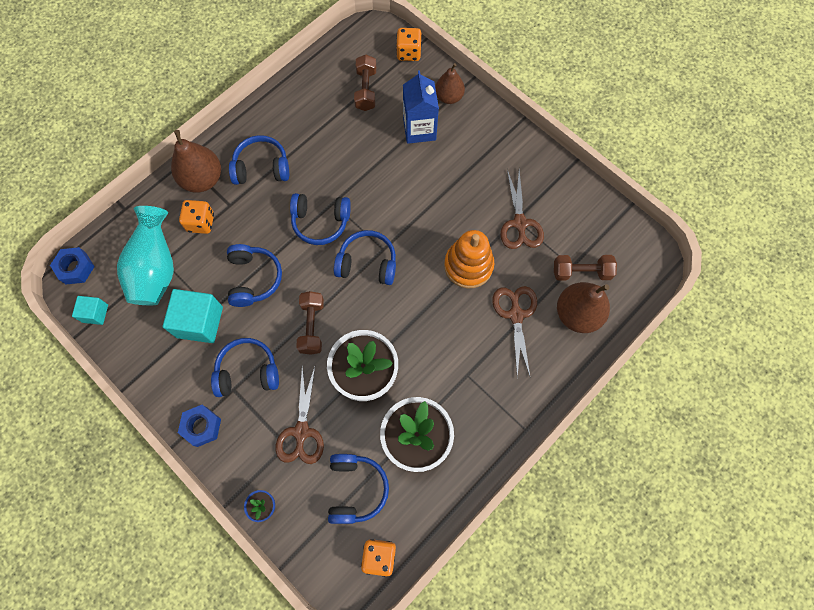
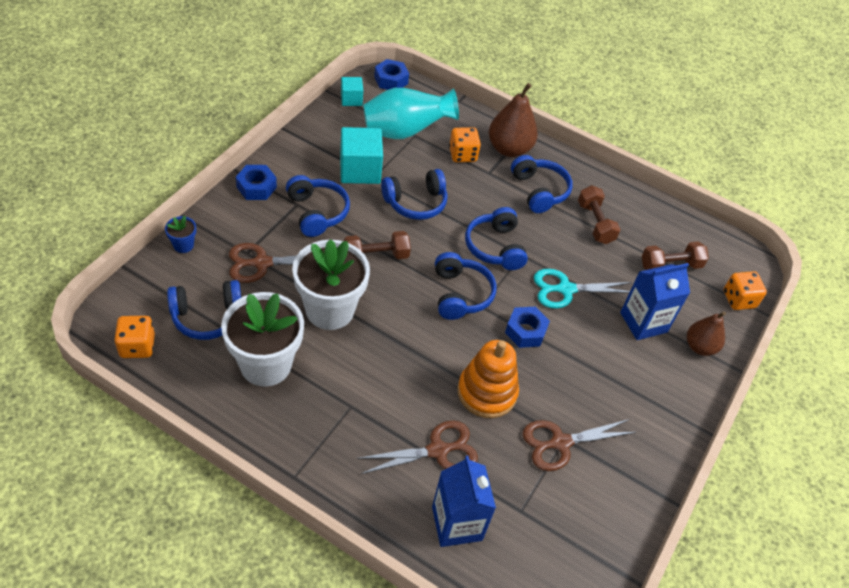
camera: 70 degrees right, 20 degrees down
(377, 177) = (566, 289): none -> turquoise scissors
(414, 221) = (525, 331): none -> blue nut
(577, 314) = (457, 523): brown pear -> blue carton
(581, 272) = (517, 523): brown dumbbell -> brown dumbbell (595, 223)

